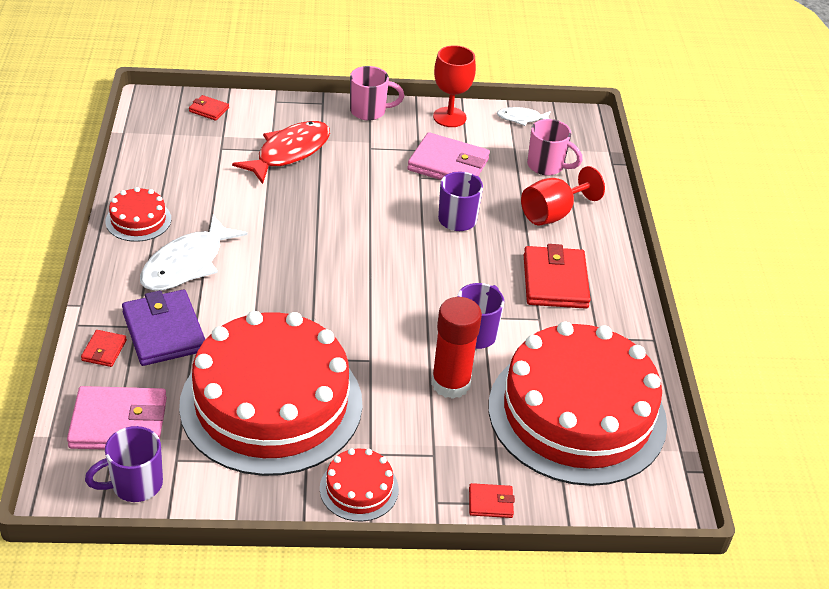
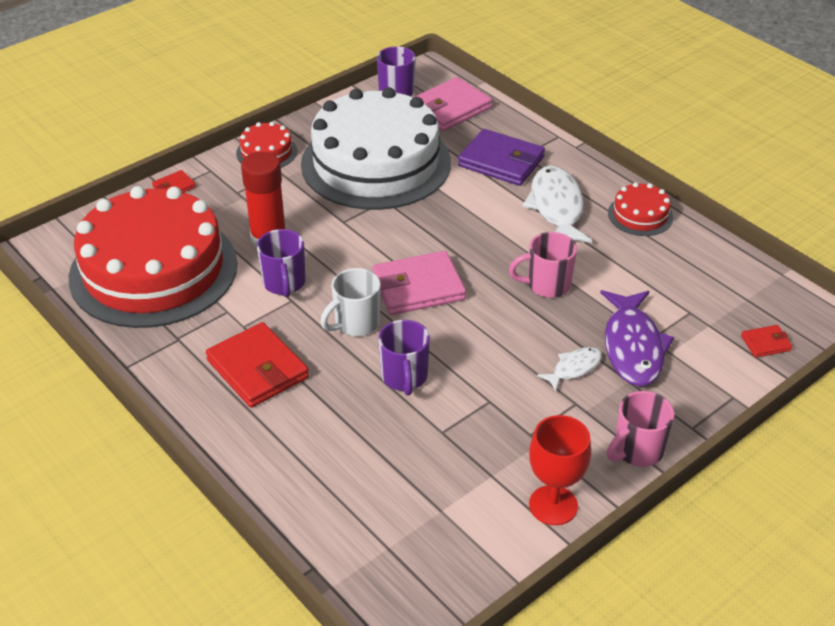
camera: 145 degrees right, 0 degrees up
(104, 350) = (518, 133): red wallet -> none
(271, 403) = (376, 163): red cake -> white cake
(289, 152) = (633, 347): red fish -> purple fish
(448, 165) = (481, 435): pink wallet -> pink wallet (418, 287)
(453, 271) = (355, 323): none -> white mug
(521, 118) = (477, 566): white fish -> white fish (574, 368)
(547, 166) = (382, 507): pink mug -> pink mug (547, 285)
(553, 214) = (321, 445): red goblet -> none

